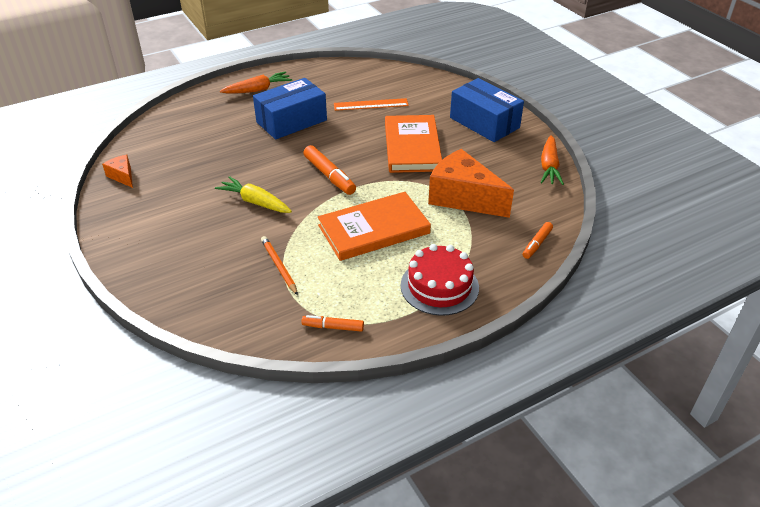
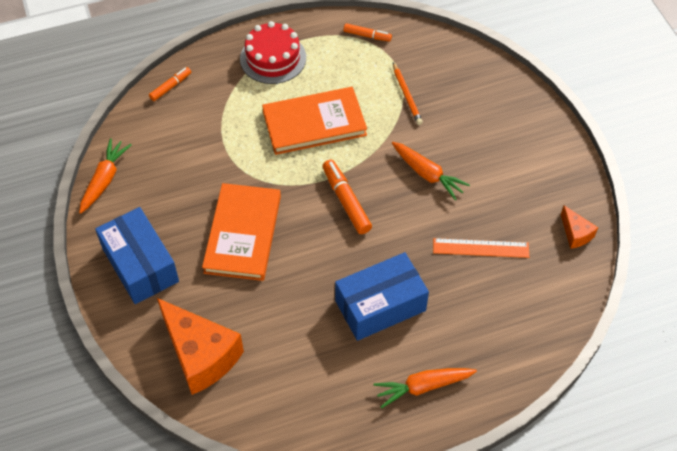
camera: 170 degrees left, 15 degrees up
(255, 202) = (427, 174): yellow carrot -> orange carrot
(371, 104) = (272, 326): orange ruler -> orange ruler (481, 248)
(463, 197) = (215, 150): orange cheese -> orange cheese (200, 355)

